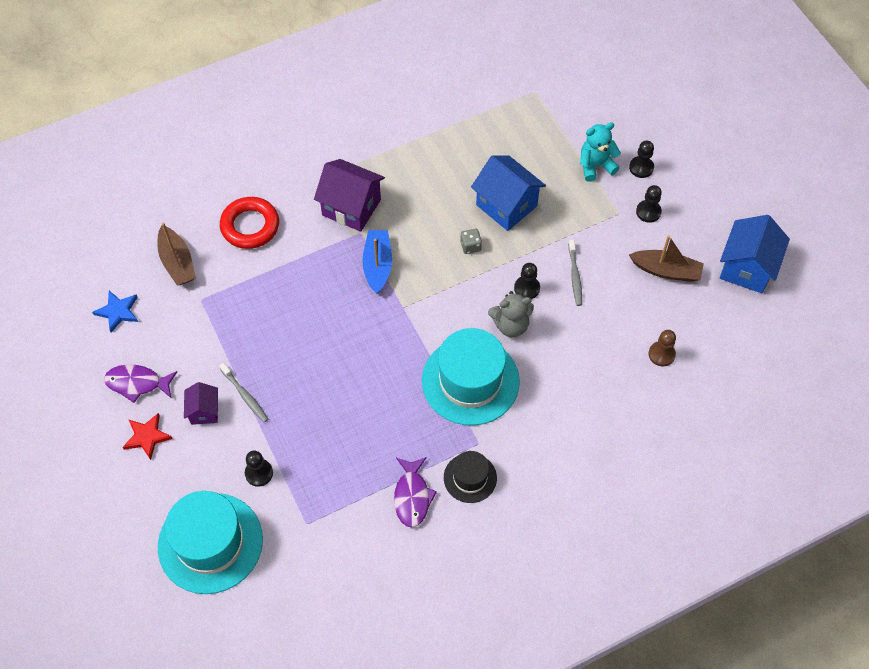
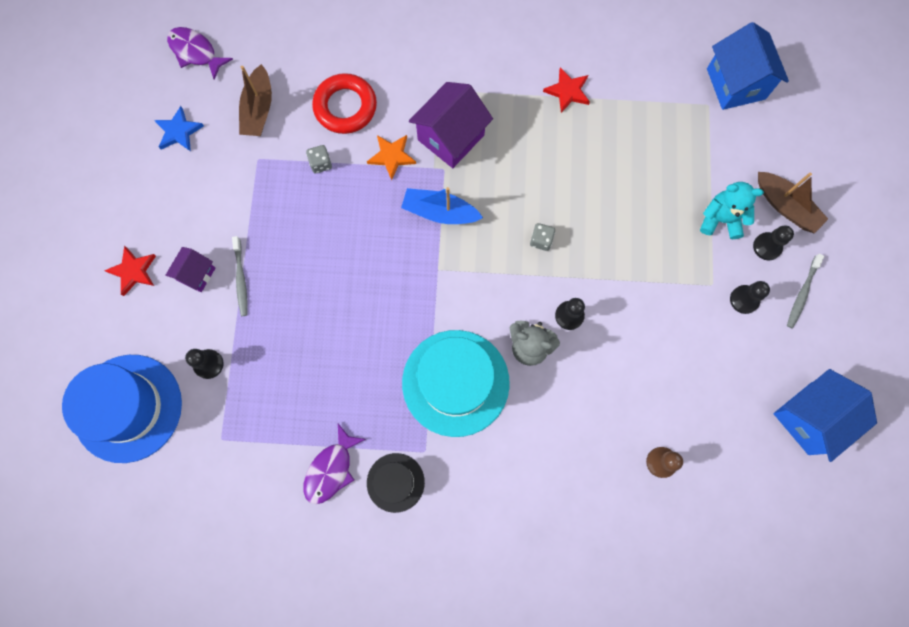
camera: 30 degrees right, 15 degrees up
(137, 383) = (155, 213): purple fish -> purple fish (195, 52)
(210, 543) = (128, 408): turquoise hat -> blue hat
(256, 277) = (321, 163): none -> grey dice
(312, 244) = (392, 156): none -> orange star
(351, 207) = (451, 137): purple house -> purple house turned 75 degrees clockwise
(377, 265) = (440, 212): blue boat -> blue boat turned 105 degrees counterclockwise
(422, 131) = (567, 91): none -> red star
(506, 205) = (603, 215): blue house -> blue house (735, 84)
(575, 276) = (625, 329): grey toothbrush -> grey toothbrush (802, 293)
(666, 271) = (722, 374): brown boat -> brown boat (785, 206)

